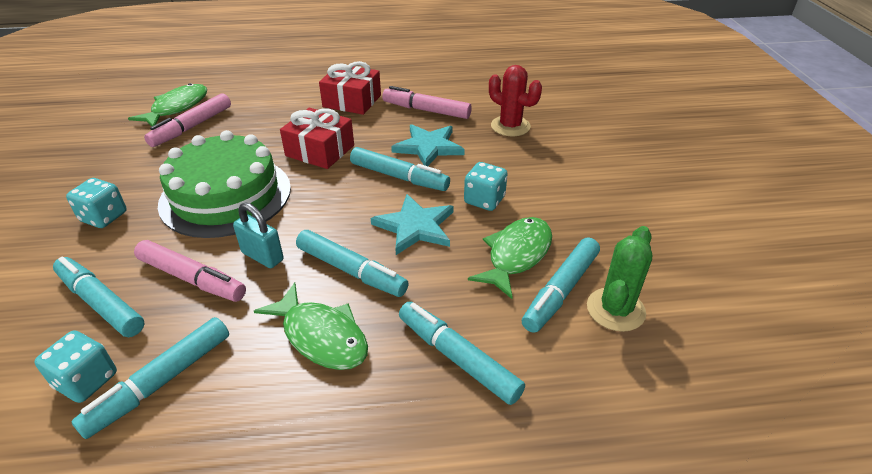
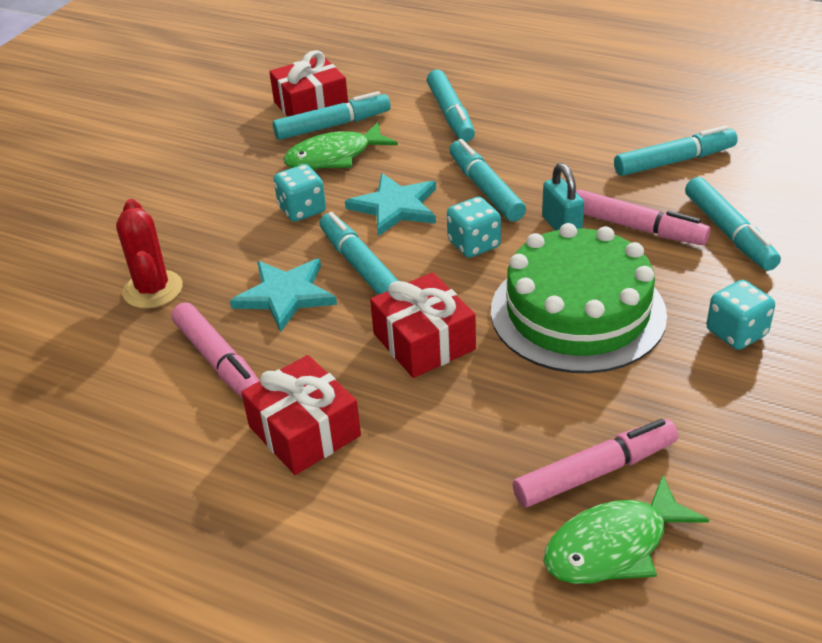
camera: 145 degrees left, 0 degrees up
(87, 380) = (734, 178): turquoise dice -> turquoise dice (474, 244)
(192, 278) = (637, 228): pink marker -> pink marker turned 150 degrees clockwise
(321, 336) = (540, 153): green fish -> none
(615, 309) = (311, 105): green cactus -> red gift

